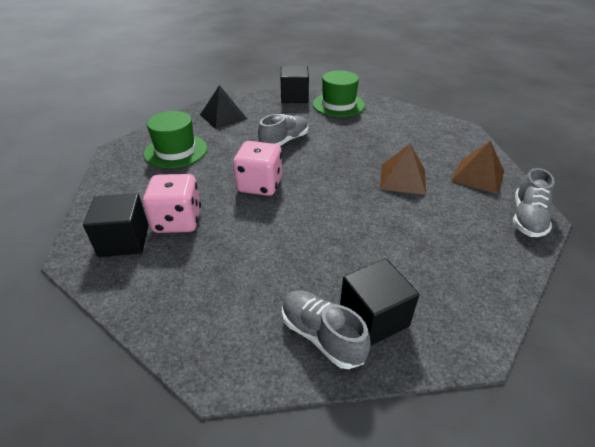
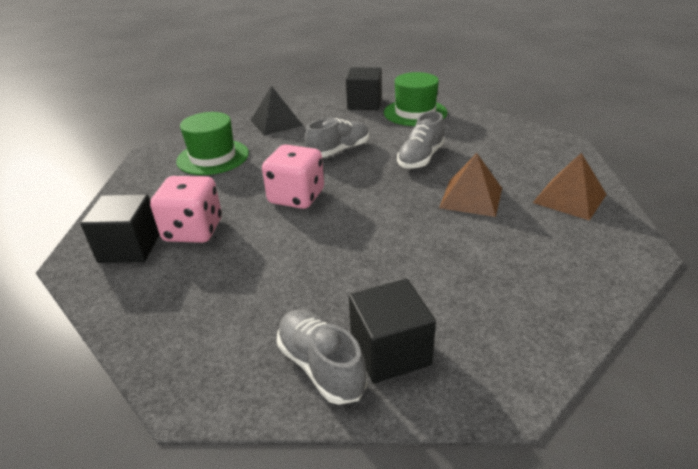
camera: 10 degrees right, 5 degrees down
(527, 218) = (622, 250): grey shoe -> grey shoe (420, 158)

